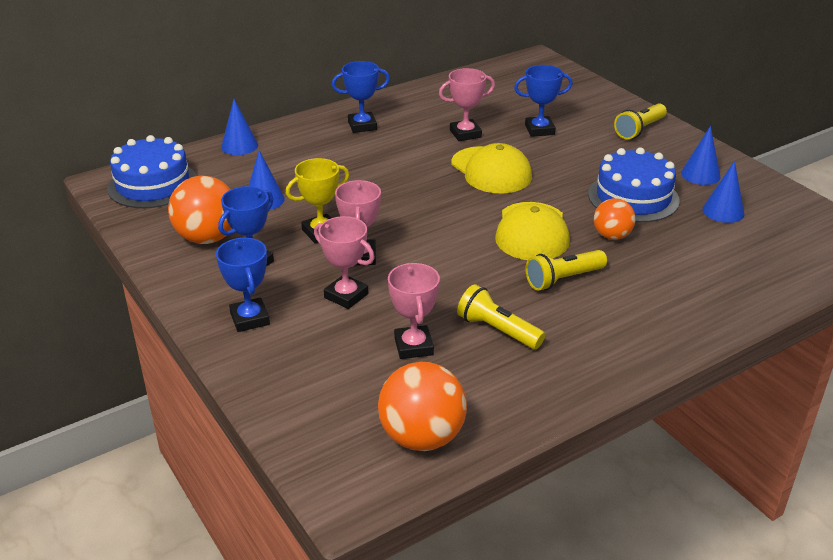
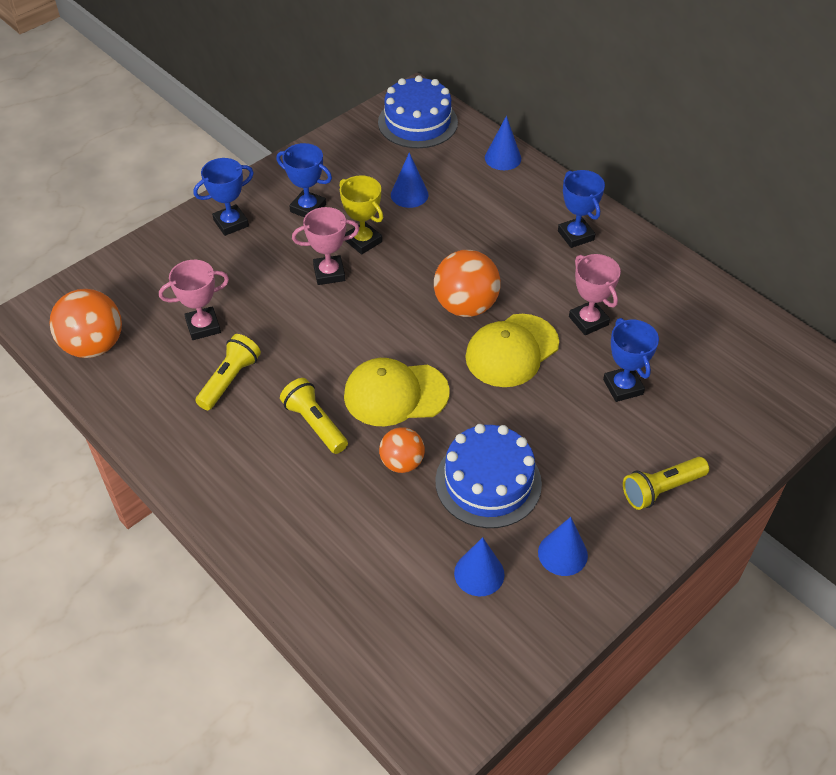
camera: 80 degrees right, 15 degrees up
(207, 238) = (340, 174): orange ball -> orange ball (465, 306)
(346, 296) = (269, 274): pink trophy -> none
(639, 130) = (661, 489): yellow flashlight -> yellow flashlight turned 60 degrees counterclockwise

